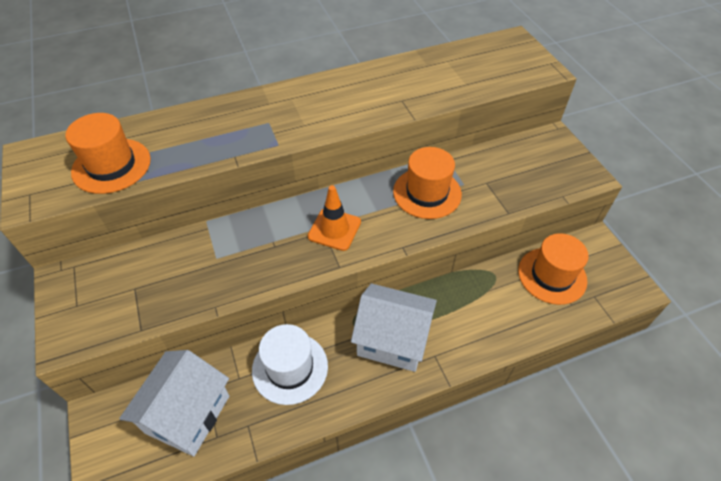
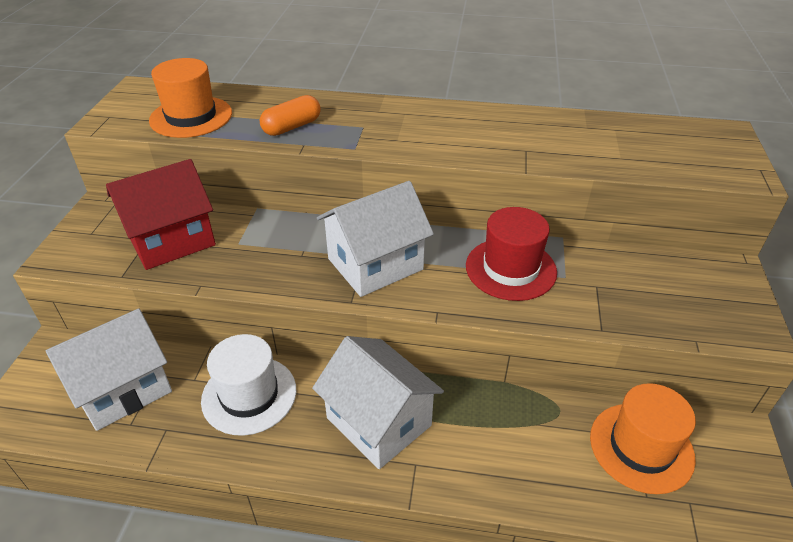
camera: 30 degrees right, 10 degrees down
(157, 279) = (171, 240): none -> red house
(211, 143) = (292, 127): none -> orange capsule
(334, 229) = (375, 264): orange traffic cone -> white house
(427, 193) = (510, 269): orange hat -> red hat

